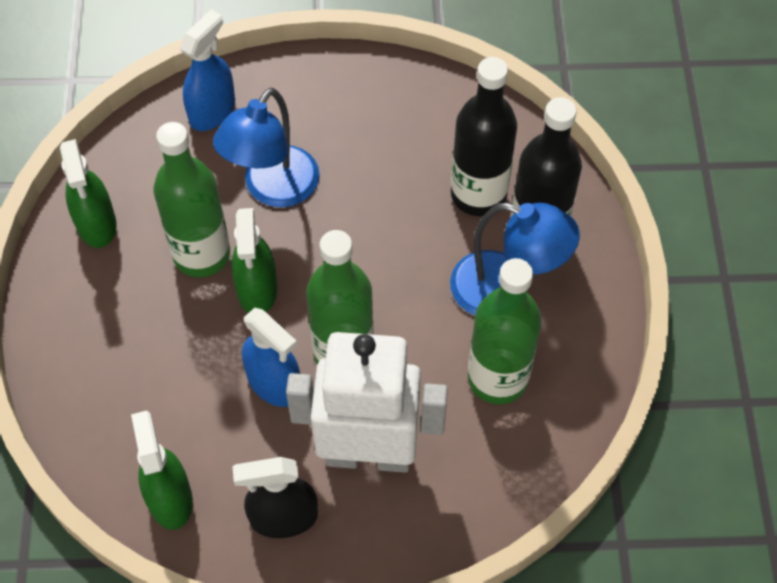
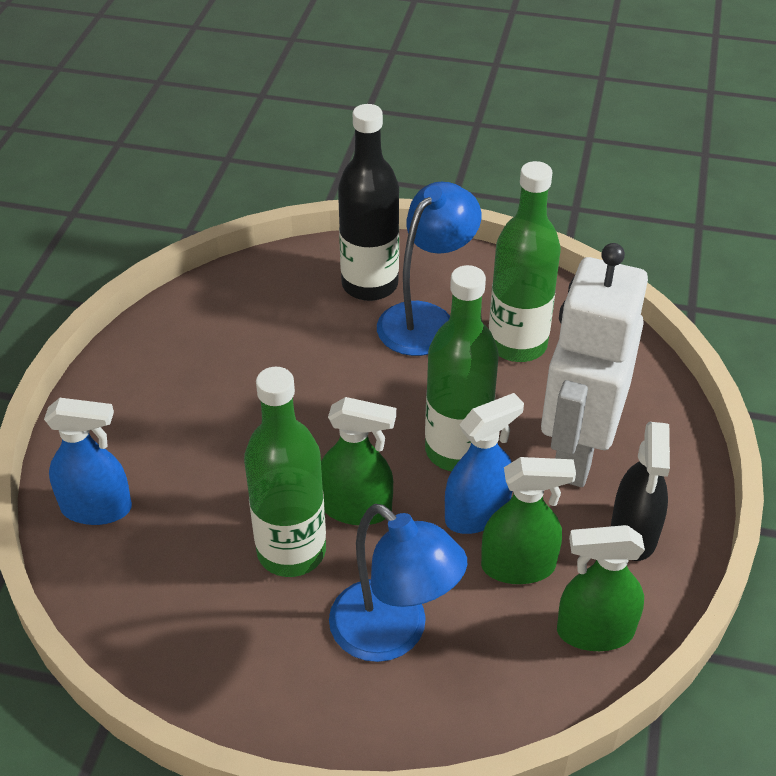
camera: 75 degrees left, 15 degrees down
(96, 224) = (205, 652): green spray bottle -> green spray bottle (518, 566)
(212, 111) = (97, 508): blue spray bottle -> blue spray bottle turned 135 degrees clockwise
(273, 189) = (232, 471): blue lamp -> blue lamp (393, 634)
(478, 194) = (311, 314): black bottle -> none

